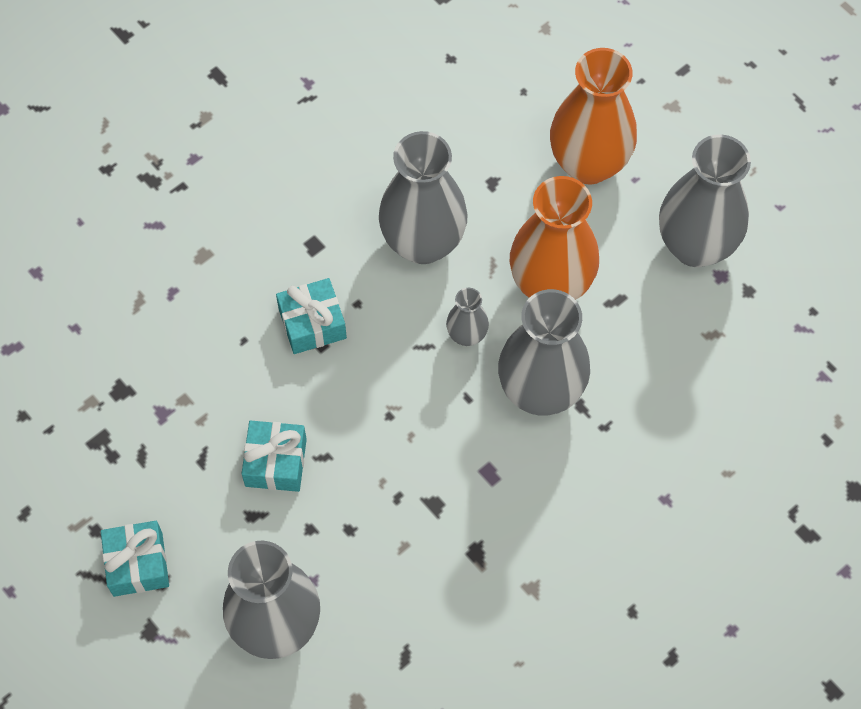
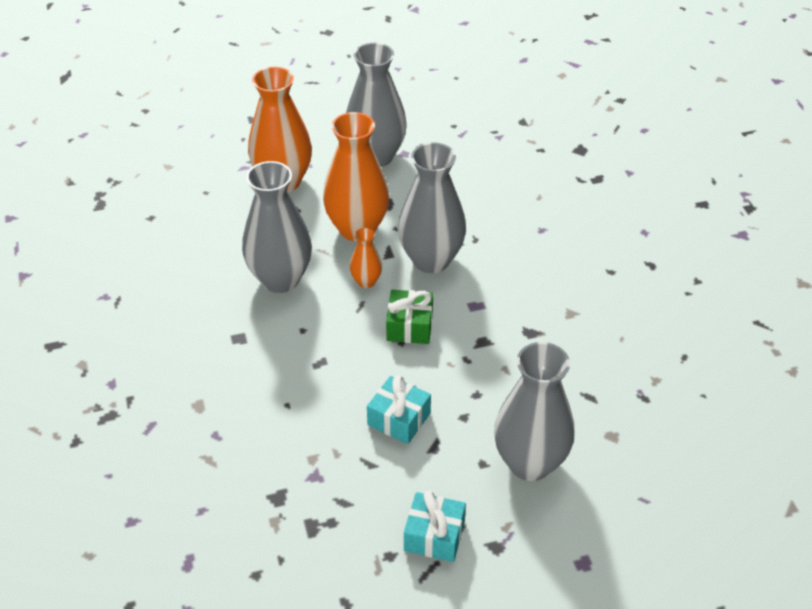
camera: 65 degrees left, 20 degrees down
(312, 323) = (301, 360): turquoise gift -> none
(419, 414) = (409, 326): none -> green gift
(467, 335) = (366, 281): grey vase -> orange vase

